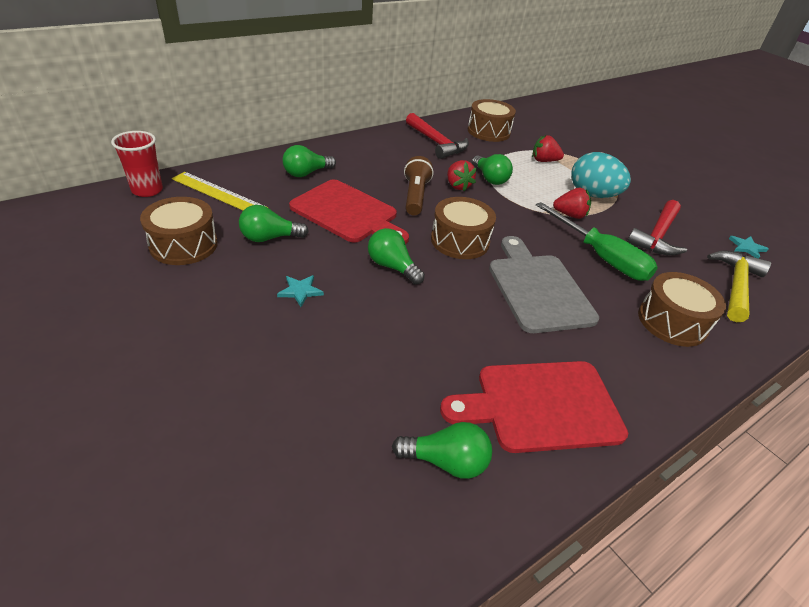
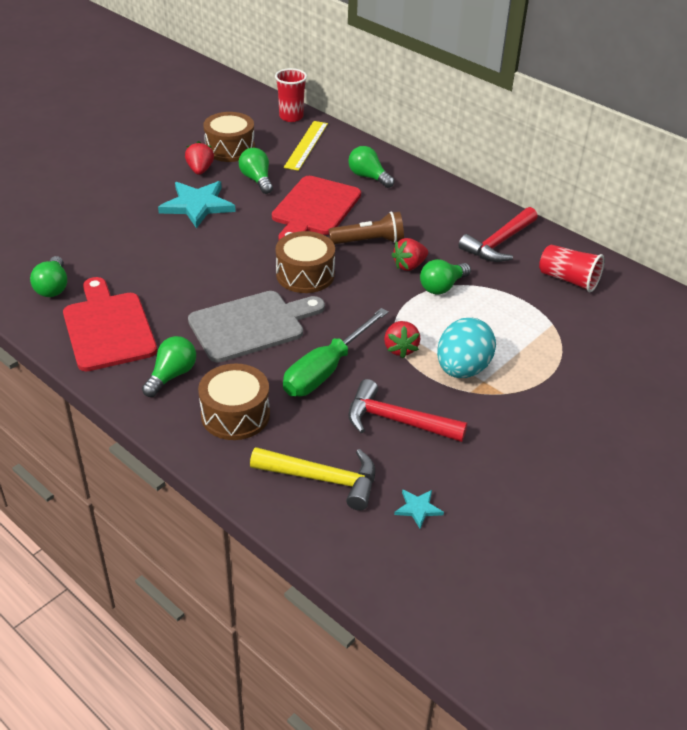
camera: 80 degrees right, 0 degrees up
(300, 291) = (197, 205): turquoise star -> turquoise star, size x2.15
(392, 267) = (246, 242): green light bulb -> green light bulb (172, 375)
(488, 131) = (568, 280): brown drum -> red cup
(544, 161) = (523, 328): red strawberry -> red strawberry (200, 170)

